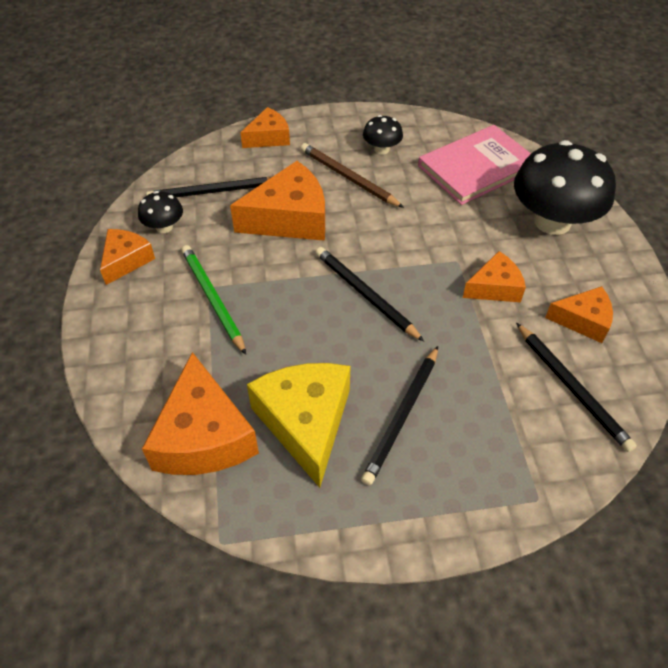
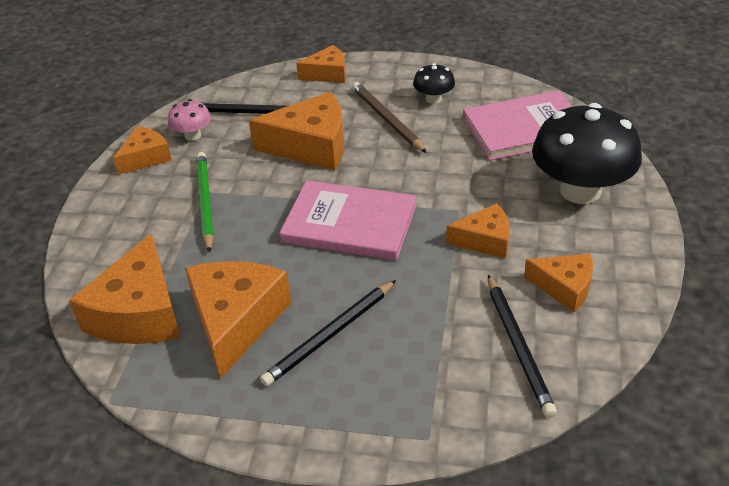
camera: 20 degrees right, 10 degrees down
(164, 227) = (193, 135): black mushroom -> pink mushroom
(306, 422) = (236, 321): yellow cheese -> orange cheese
(365, 295) = (349, 224): black pencil -> pink book

